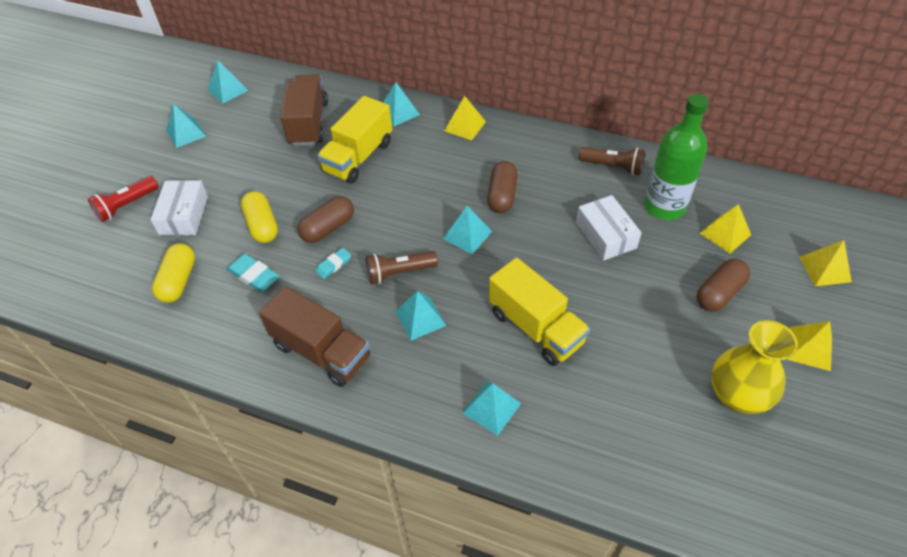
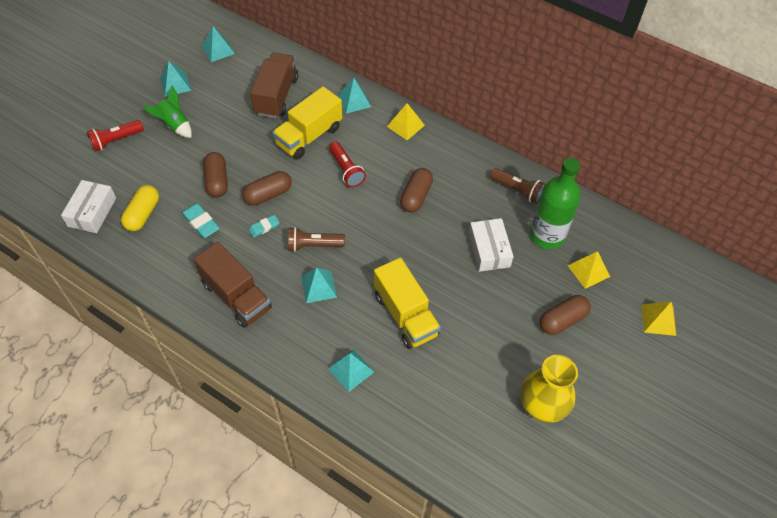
camera: 10 degrees right, 5 degrees up
(184, 215) = (158, 159): white box -> white box (92, 212)
(195, 175) = (174, 125): none -> green rocket
(262, 225) = (217, 181): yellow capsule -> brown capsule
(412, 184) = (346, 170): none -> red flashlight
(467, 235) = (376, 225): turquoise pyramid -> none
(809, 348) = (616, 382): yellow pyramid -> none

